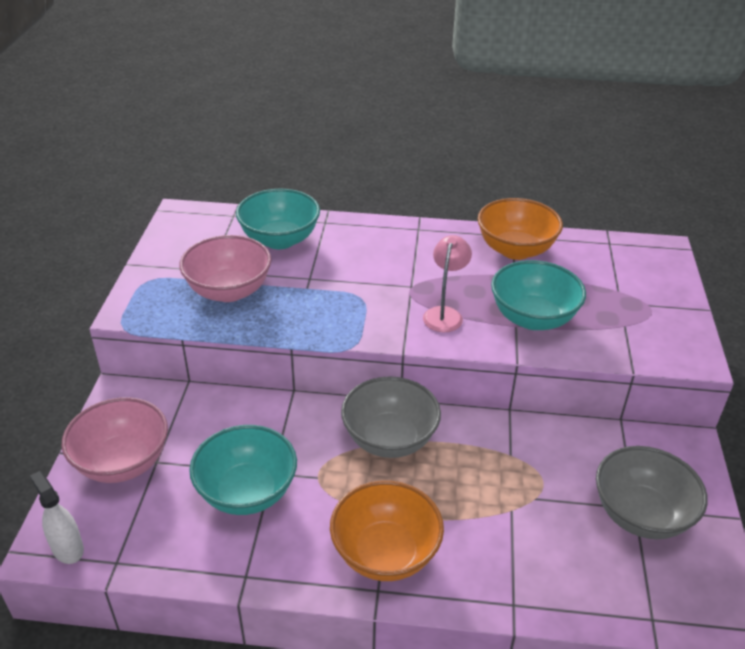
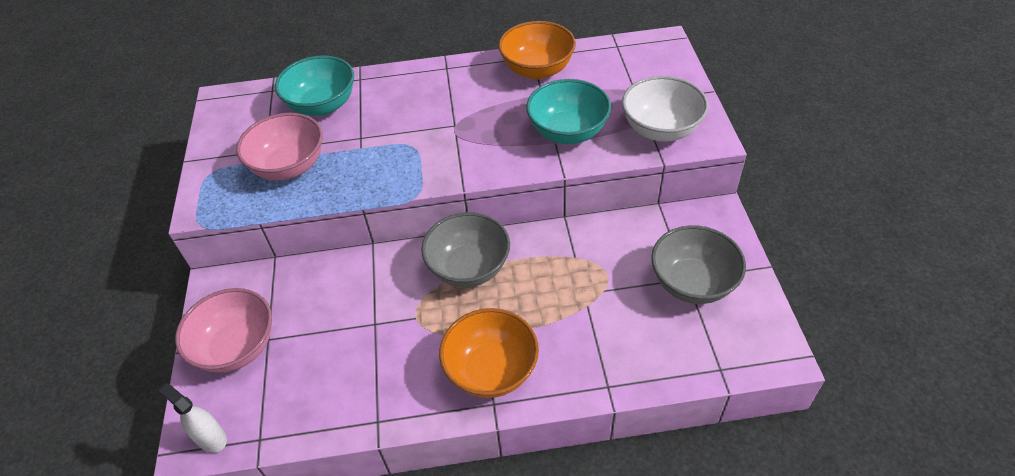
camera: 10 degrees left, 10 degrees up
(247, 492) = (357, 347): turquoise bowl -> none
(444, 314) = (490, 145): pink lamp -> none
(638, 337) = (661, 129): none -> white bowl

